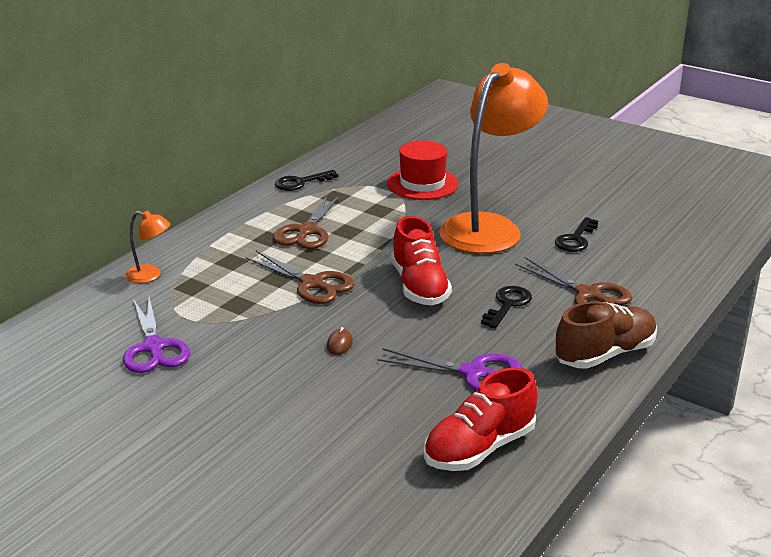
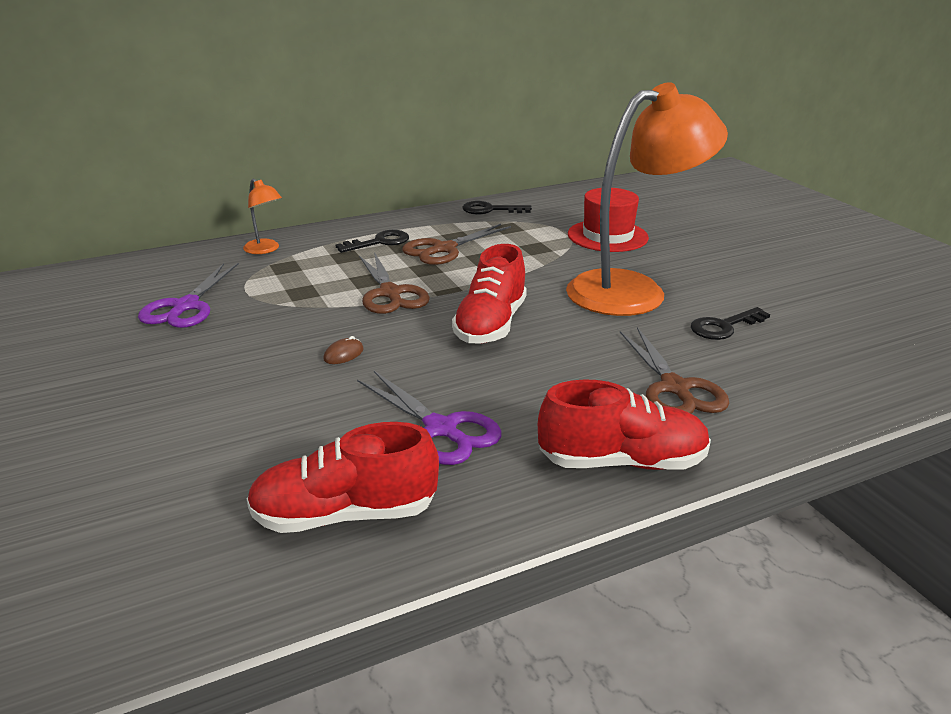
camera: 30 degrees right, 0 degrees up
(507, 305) = (564, 370): black key -> black key (379, 242)
(605, 354) = (622, 462): brown shoe -> red shoe

